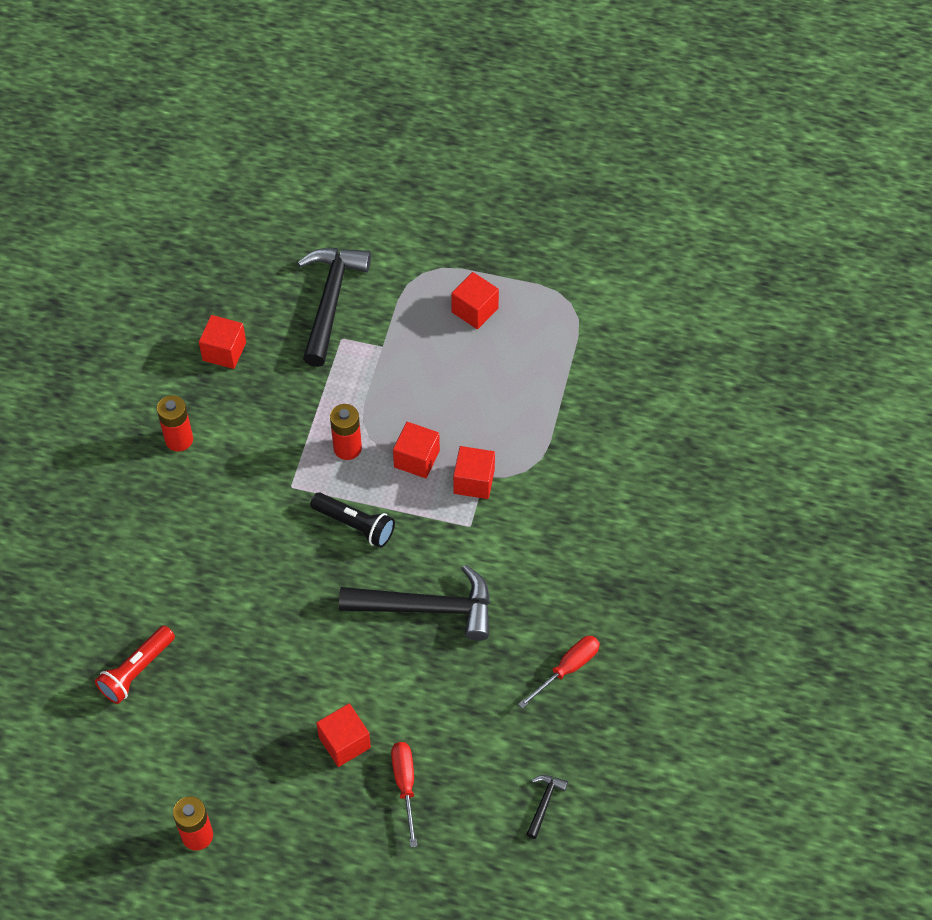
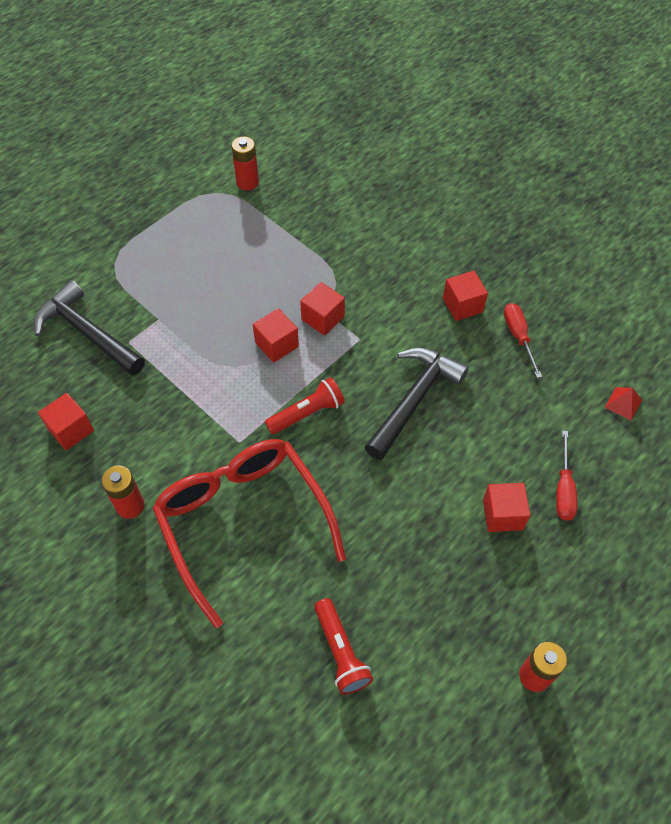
camera: 60 degrees left, 0 degrees up
(213, 533) = (243, 522): none -> red glasses
(347, 448) = (233, 385): red battery -> red battery (247, 182)
(355, 525) = (307, 413): black flashlight -> red flashlight
(405, 785) = (563, 489): red screwdriver -> red screwdriver turned 105 degrees counterclockwise
(475, 310) = (175, 248): red cube -> red cube (462, 305)
(544, 803) = (623, 403): black hammer -> red pyramid

